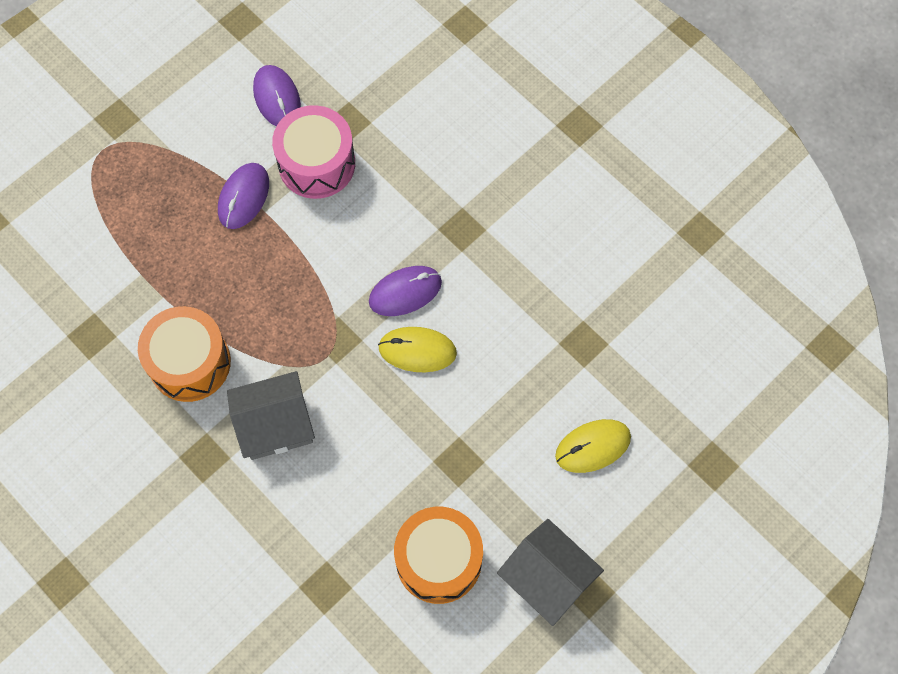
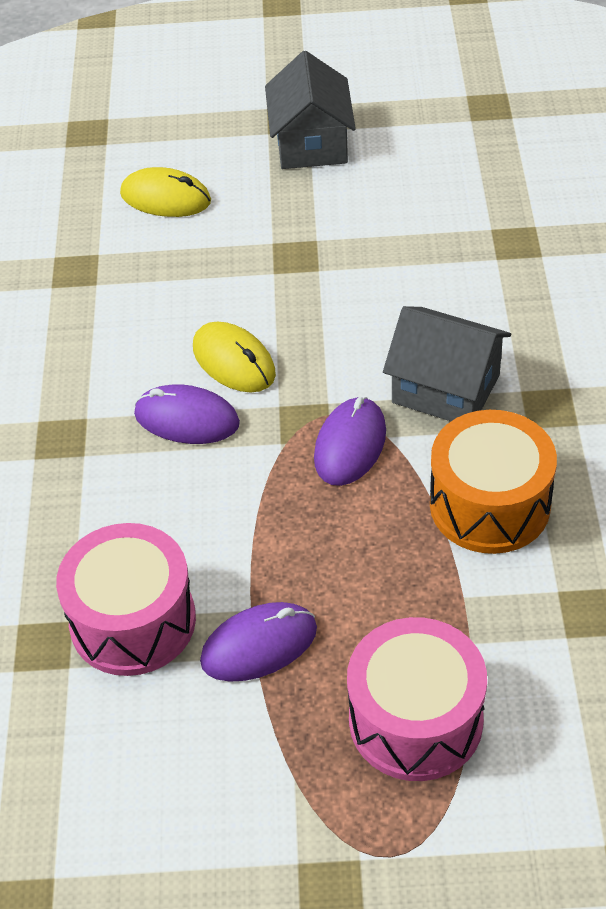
camera: 135 degrees left, 20 degrees down
(137, 216) = (415, 720): none -> pink drum
(277, 98) = (91, 745): purple mouse -> purple mouse (350, 445)
(438, 560) = (391, 203): orange drum -> none

